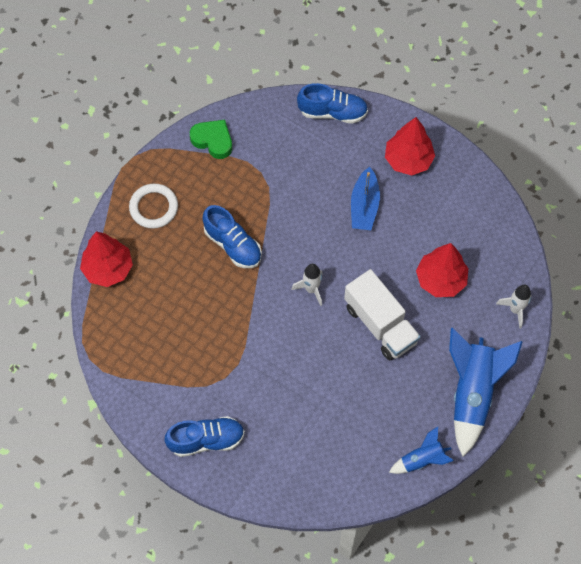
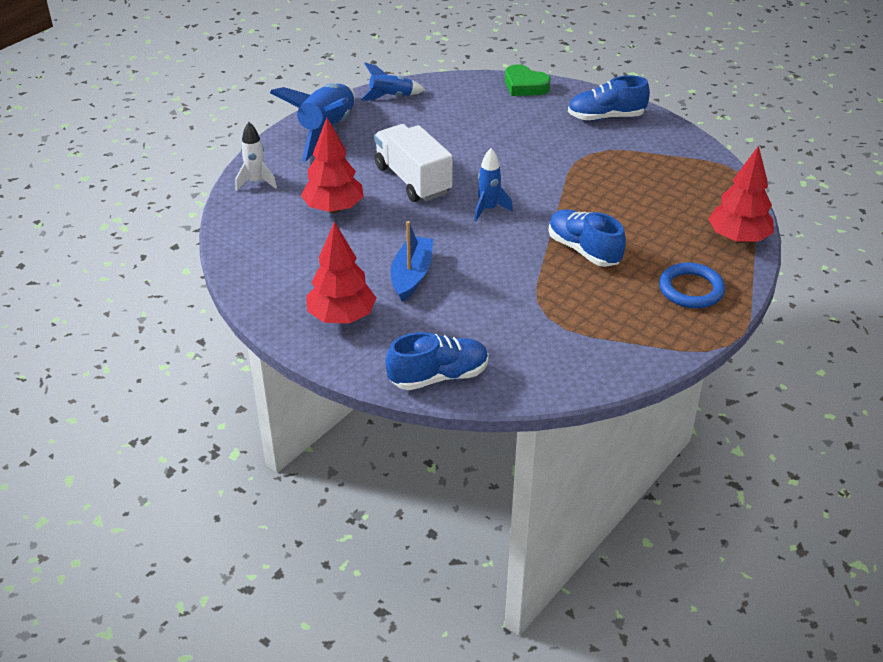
camera: 175 degrees left, 25 degrees down
(154, 207) = (691, 289): white ring -> blue ring
(213, 140) = (616, 354): green heart -> green heart (524, 86)
(311, 289) = (488, 209): white rocket -> blue rocket
(332, 112) = (438, 376): blue shoe -> blue shoe turned 150 degrees clockwise

